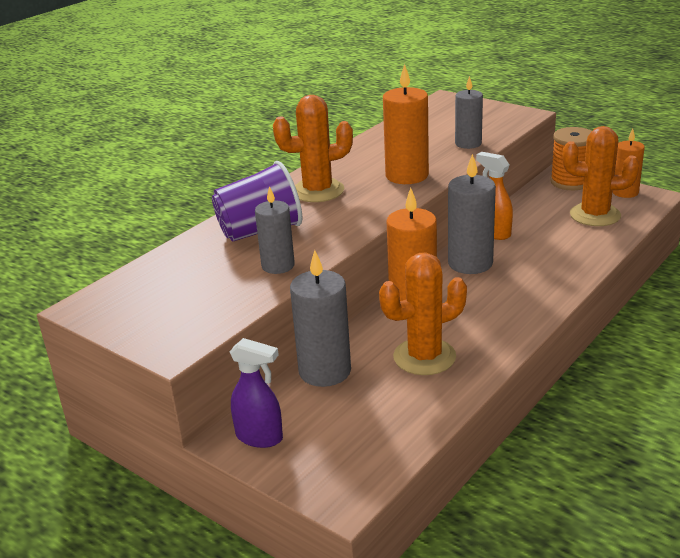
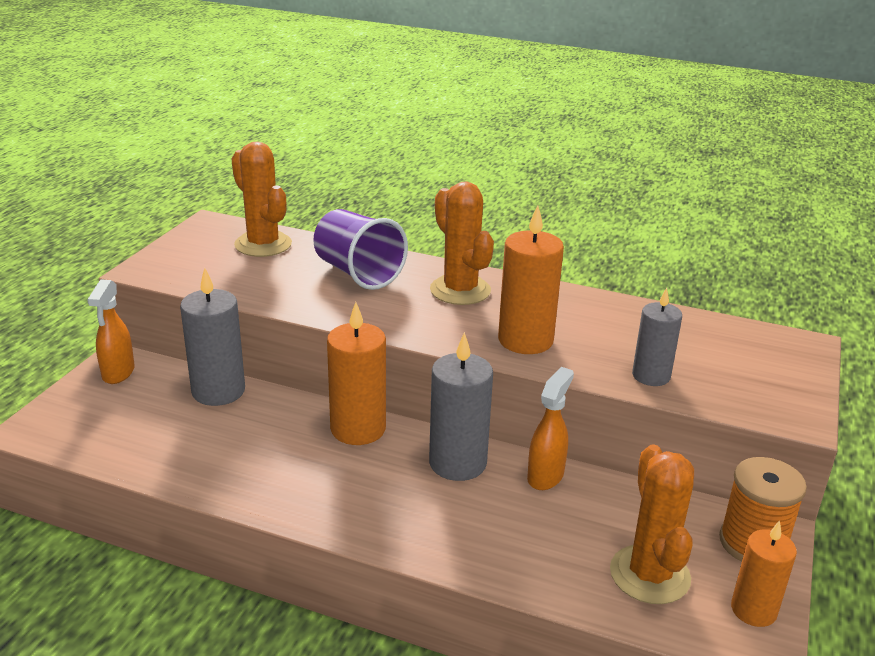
camera: 70 degrees right, 0 degrees up
(260, 437) = (118, 373): purple spray bottle -> orange spray bottle
(278, 266) = (288, 293): grey candle -> none
(424, 357) = (247, 450): orange cactus -> orange cactus (263, 244)

